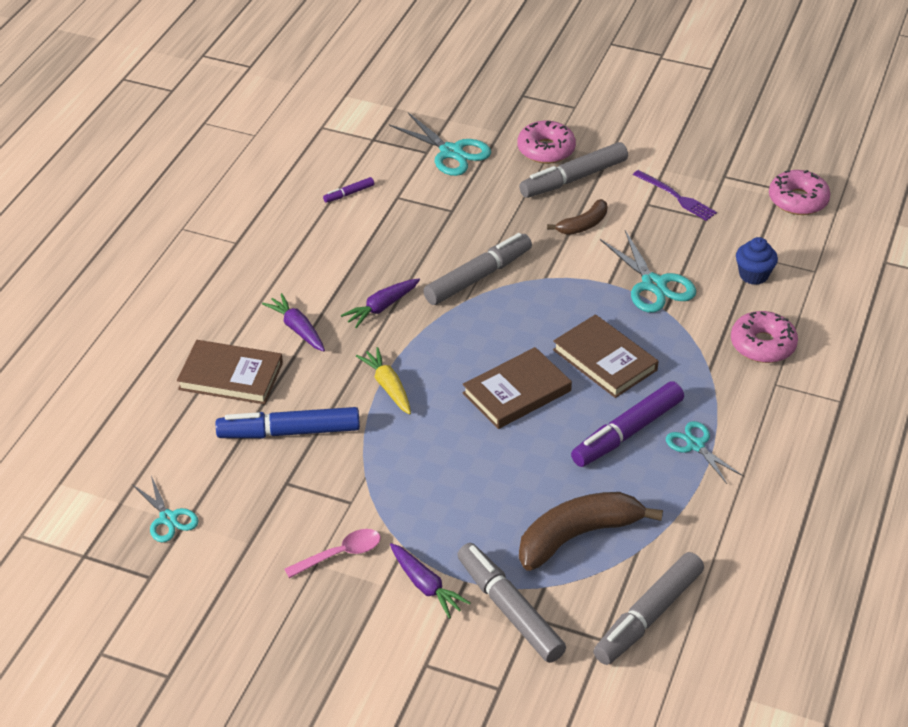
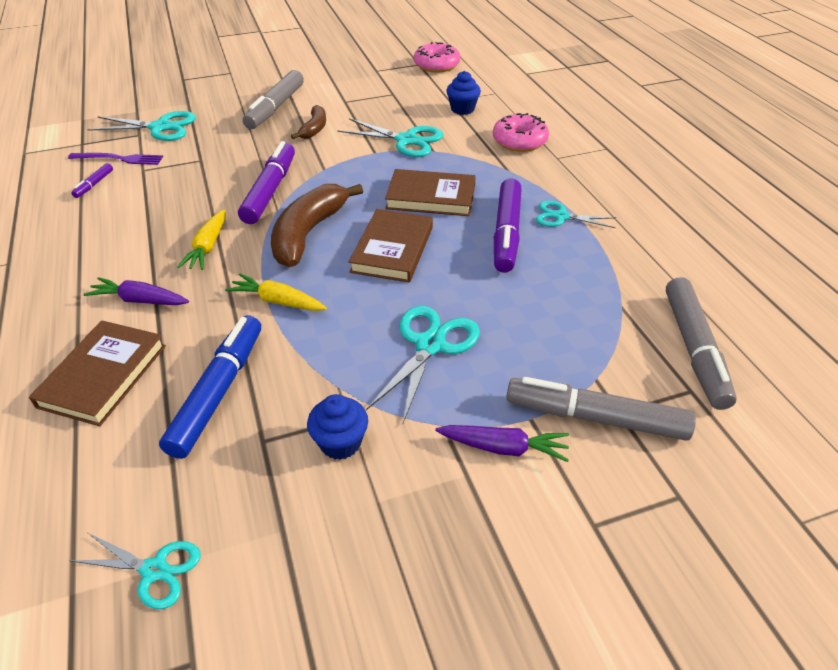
camera: 40 degrees left, 0 degrees up
(231, 376) = (103, 376): brown book -> brown book turned 45 degrees counterclockwise
(289, 432) = (218, 391): blue marker -> blue marker turned 150 degrees clockwise
(330, 515) = (340, 443): none -> blue cupcake
(340, 554) = (391, 474): pink spoon -> none
(381, 307) = (208, 247): purple carrot -> yellow carrot
(457, 487) = (430, 345): none -> turquoise scissors
(478, 277) = (270, 190): grey marker -> purple marker
(546, 150) = (235, 100): pink donut -> none
(577, 536) = (568, 323): brown banana -> brown banana (308, 233)
(676, 197) = (359, 91): purple fork -> purple fork (119, 159)

